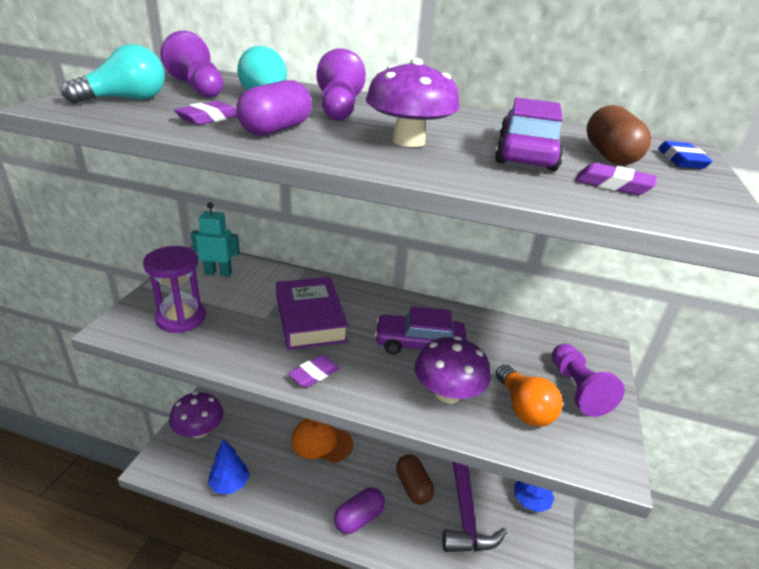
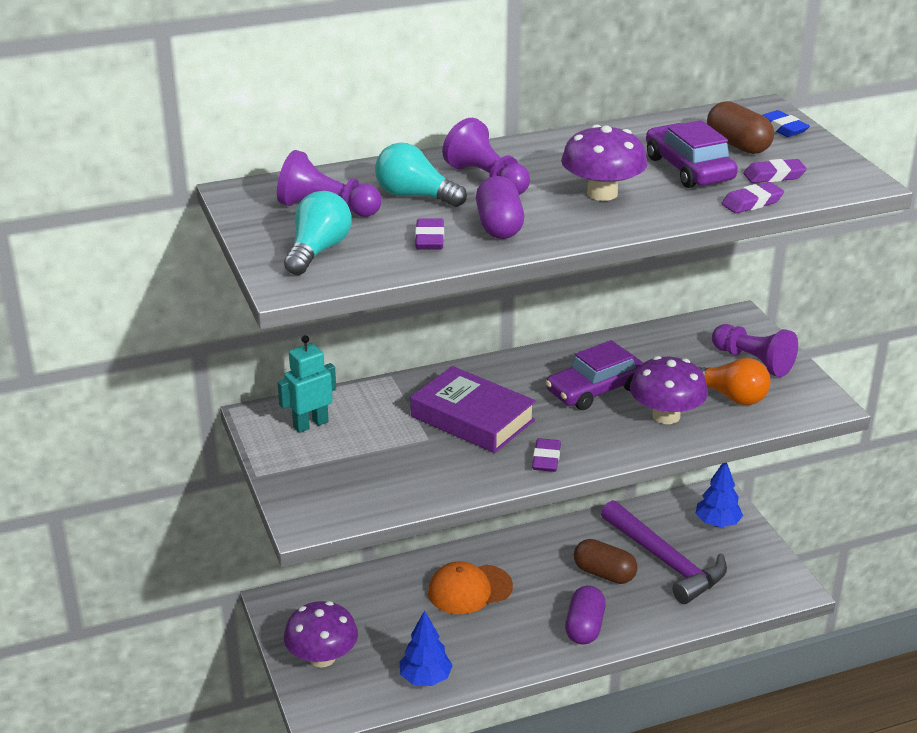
camera: 35 degrees left, 0 degrees up
(181, 318) = (353, 481): purple hourglass -> none
(548, 194) = (752, 203): none -> purple eraser

